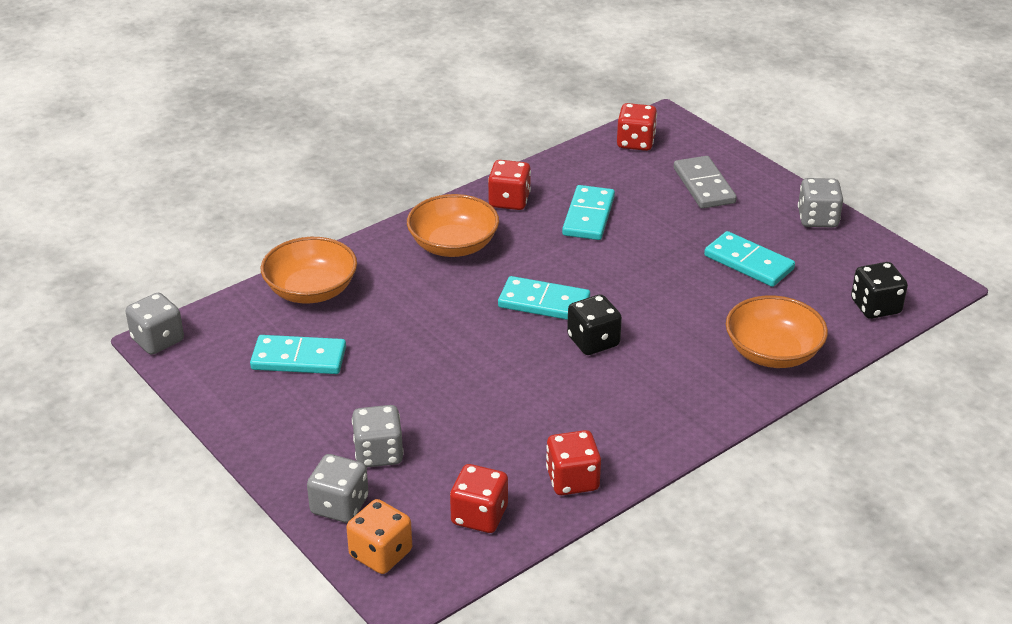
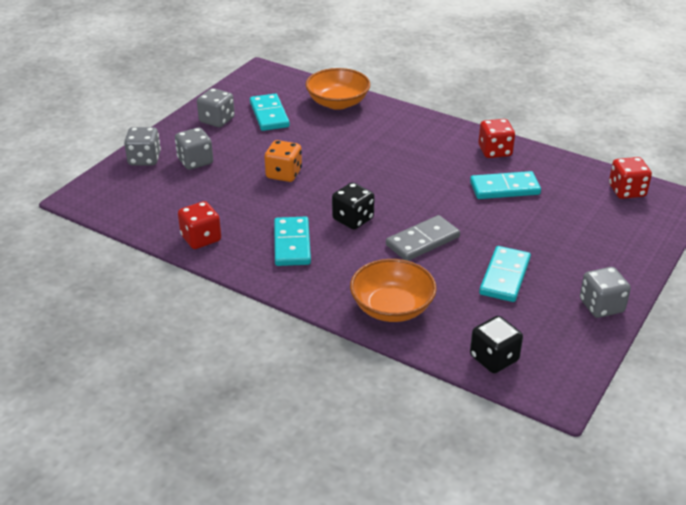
camera: 70 degrees right, 0 degrees up
(158, 340) = (260, 69): grey dice -> grey dice (217, 120)
(381, 554) = (108, 182): orange dice -> orange dice (284, 174)
(453, 245) = (423, 141): orange bowl -> none
(479, 516) = (153, 209): red dice -> none
(544, 302) = (384, 190): turquoise domino -> turquoise domino (292, 244)
(703, 185) = (596, 235): grey domino -> grey domino (422, 241)

